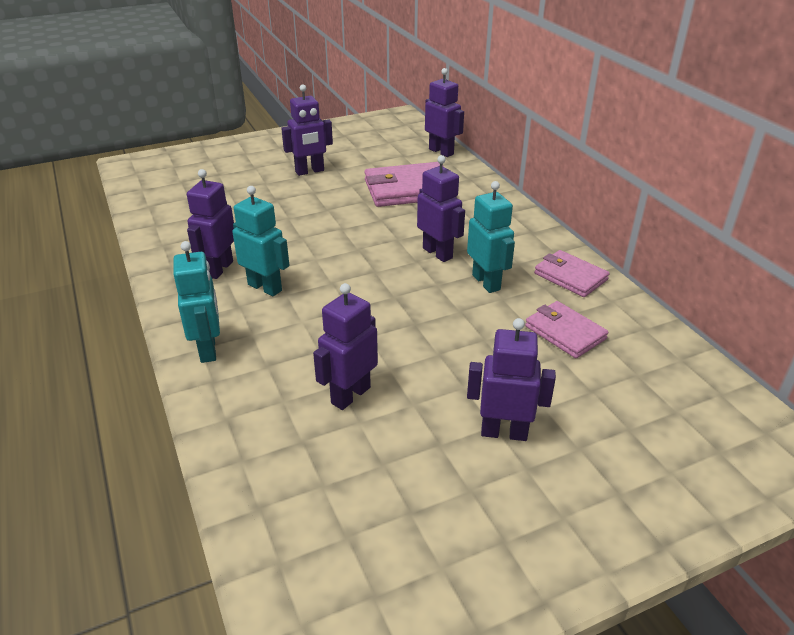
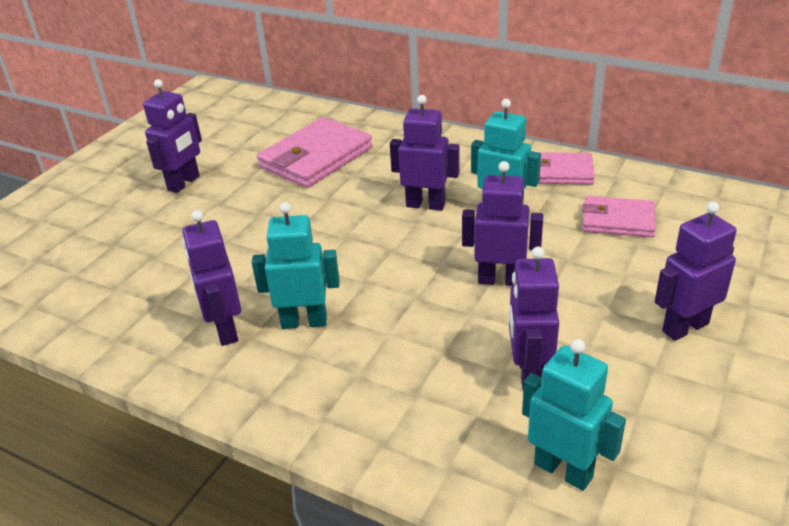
camera: 35 degrees left, 0 degrees up
(208, 349) = (333, 415): turquoise robot -> turquoise robot (563, 470)
(441, 151) = (298, 109): purple robot -> purple robot (500, 280)

